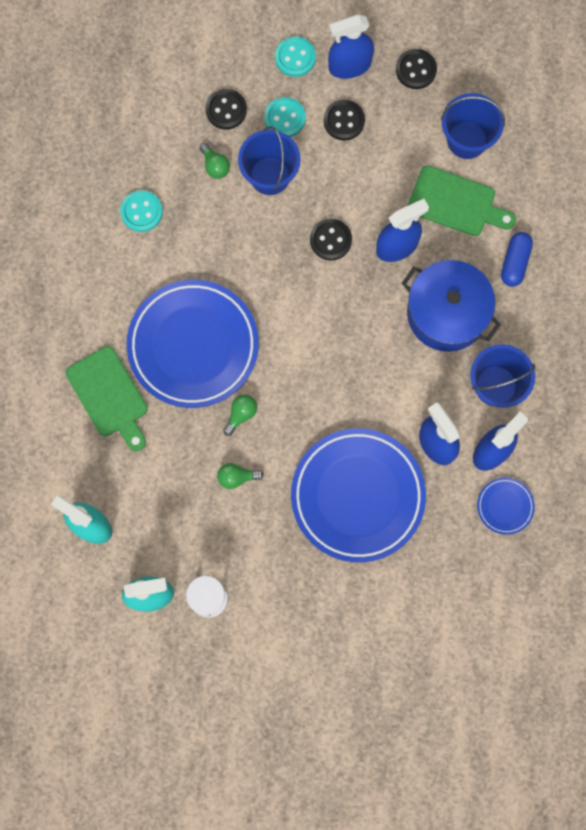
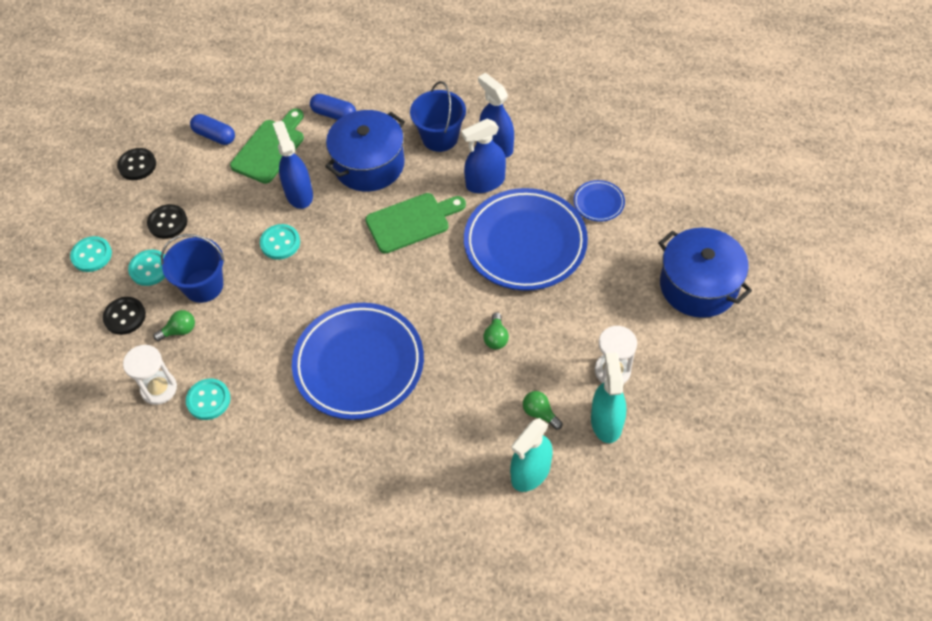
camera: 80 degrees left, 20 degrees down
(109, 396) = (397, 445): green cutting board -> green cutting board (412, 222)
(149, 163) = (159, 389): none -> white hourglass
(241, 414) = (435, 329): green light bulb -> green light bulb (540, 413)
(322, 687) = (698, 285): none -> blue pot
(330, 240) = (280, 243): black button -> turquoise button
(349, 65) = (115, 213): blue spray bottle -> none
(467, 140) = (214, 136): blue bucket -> blue capsule
(505, 506) = (545, 141): blue plate -> blue plate (598, 203)

